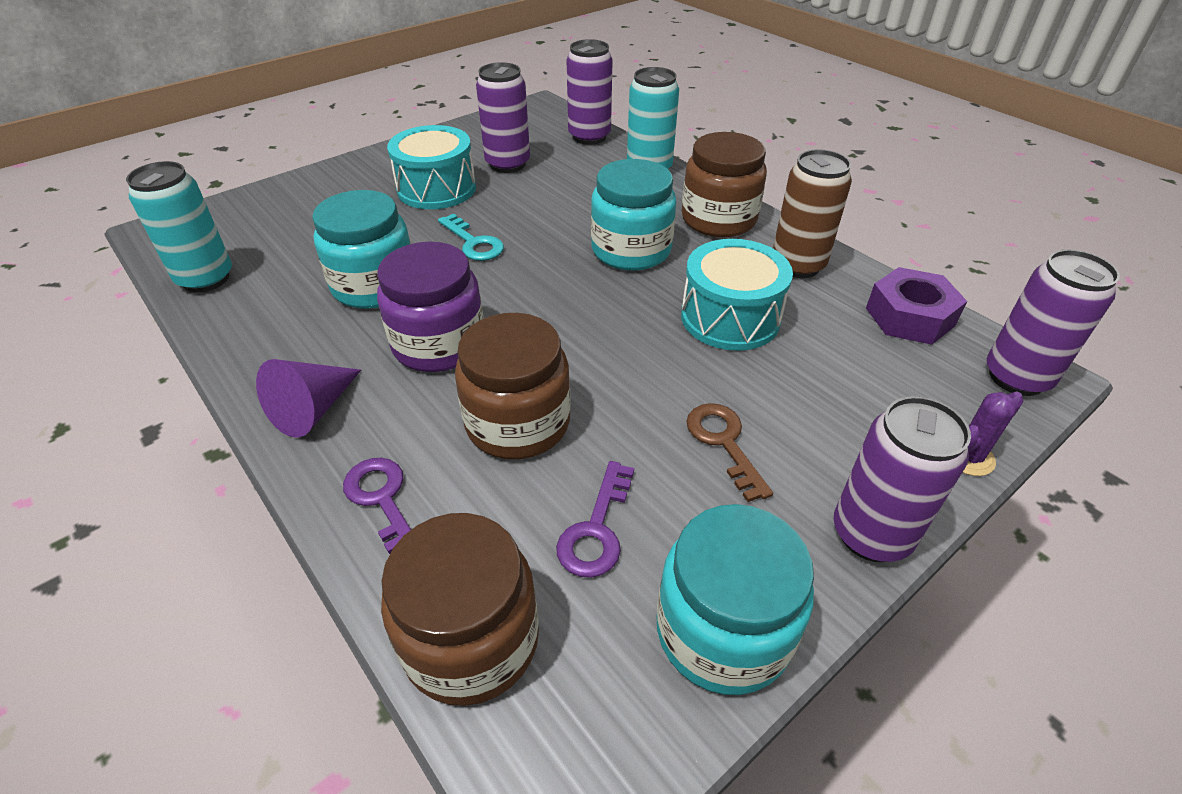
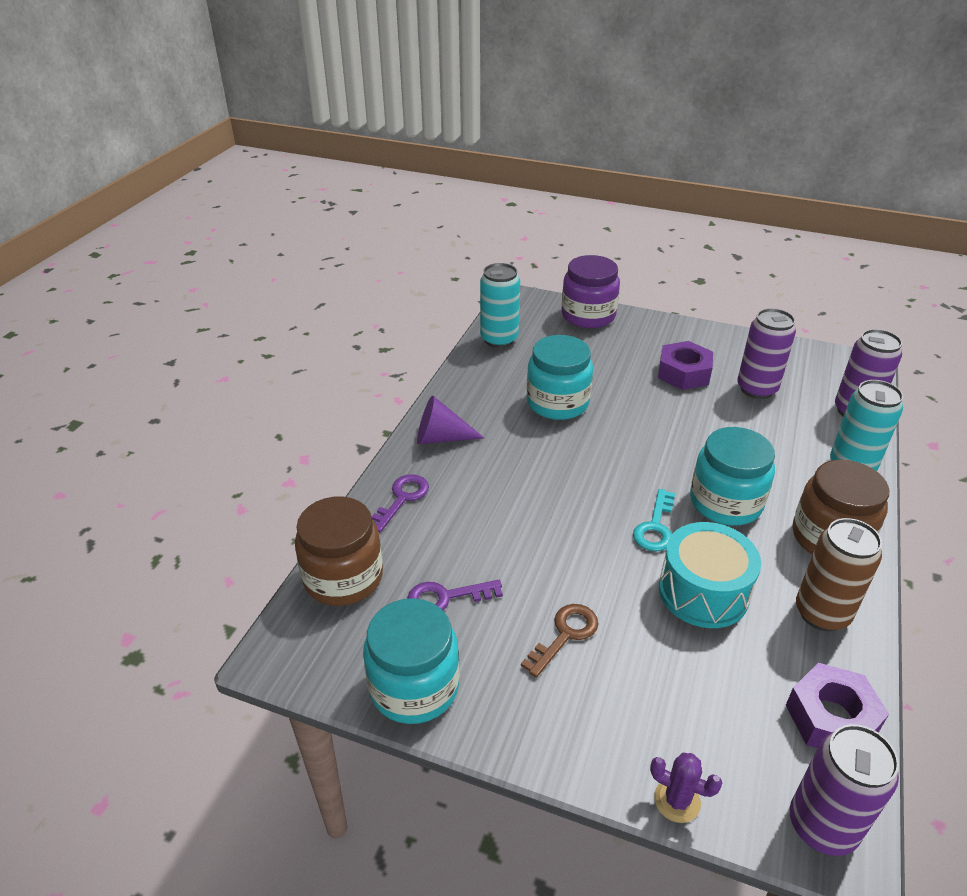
camera: 60 degrees right, 5 degrees down
(436, 189) = (683, 373): turquoise drum -> purple nut
(439, 344) = (533, 457): purple jar -> purple jar (588, 315)
(474, 243) = (644, 421): turquoise key -> turquoise key (655, 527)
(518, 423) = (499, 524): brown jar -> none
(871, 534) = (544, 748): purple can -> none

